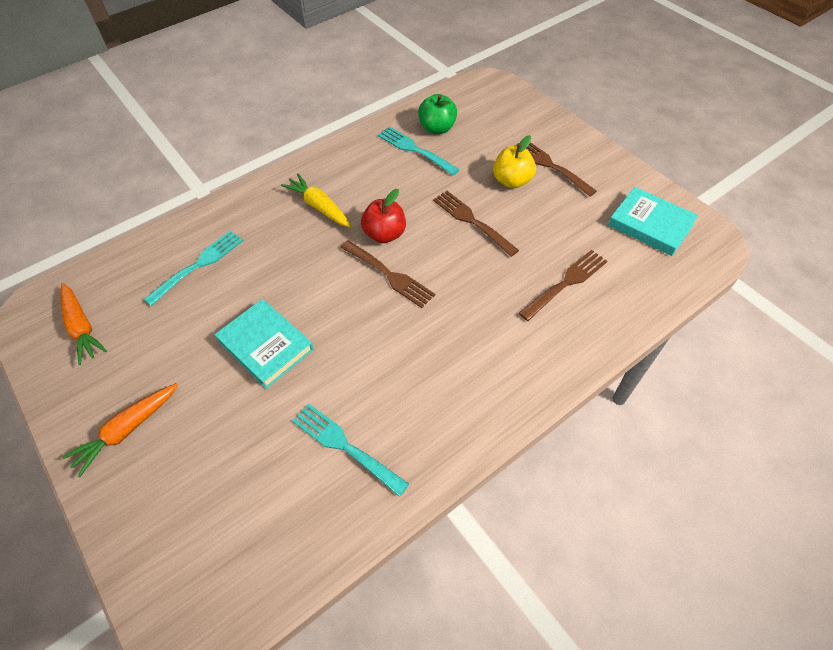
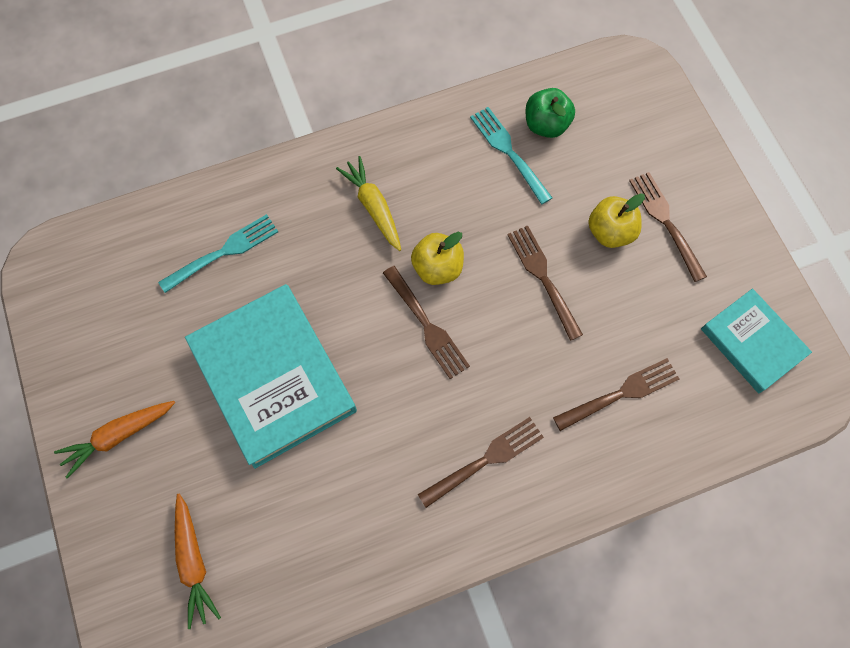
camera: 15 degrees right, 15 degrees up
(82, 327) = (91, 298): orange carrot -> orange carrot (194, 561)
(266, 345) = (273, 377): turquoise book -> turquoise book, size x1.72
(346, 446) = (326, 520): turquoise fork -> none
(385, 234) = (437, 268): red apple -> yellow apple
(473, 360) = (485, 461): none -> brown fork

